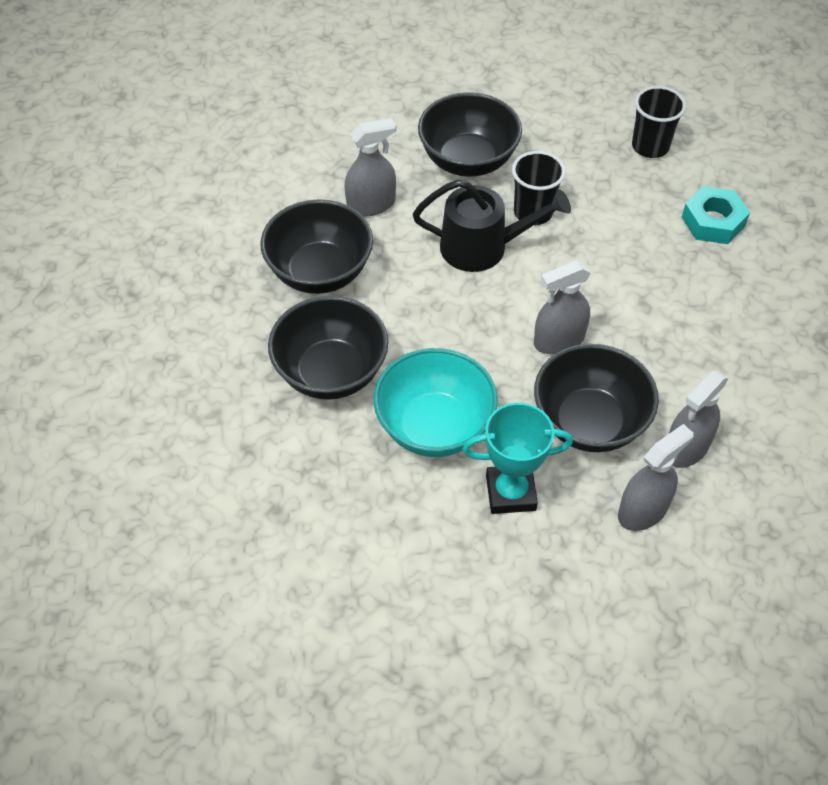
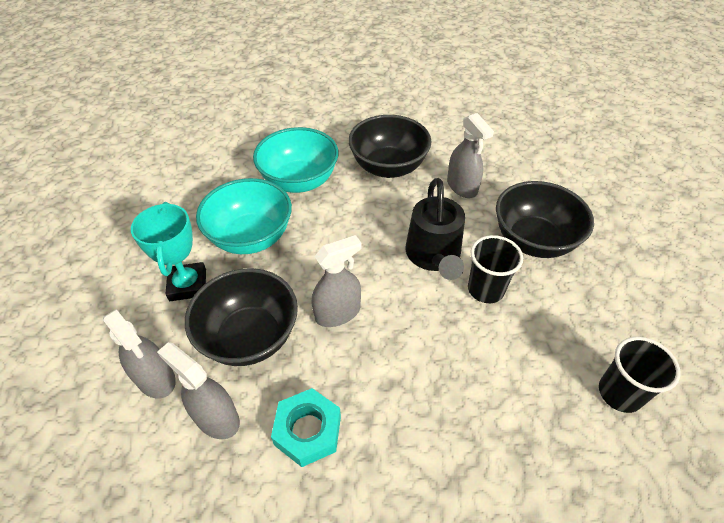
camera: 85 degrees right, 5 degrees down
(331, 372) = (299, 181): black bowl -> turquoise bowl
(559, 340) = (337, 313): grey spray bottle -> grey spray bottle turned 90 degrees clockwise
(713, 221) = (523, 459): turquoise nut -> turquoise nut (308, 430)

